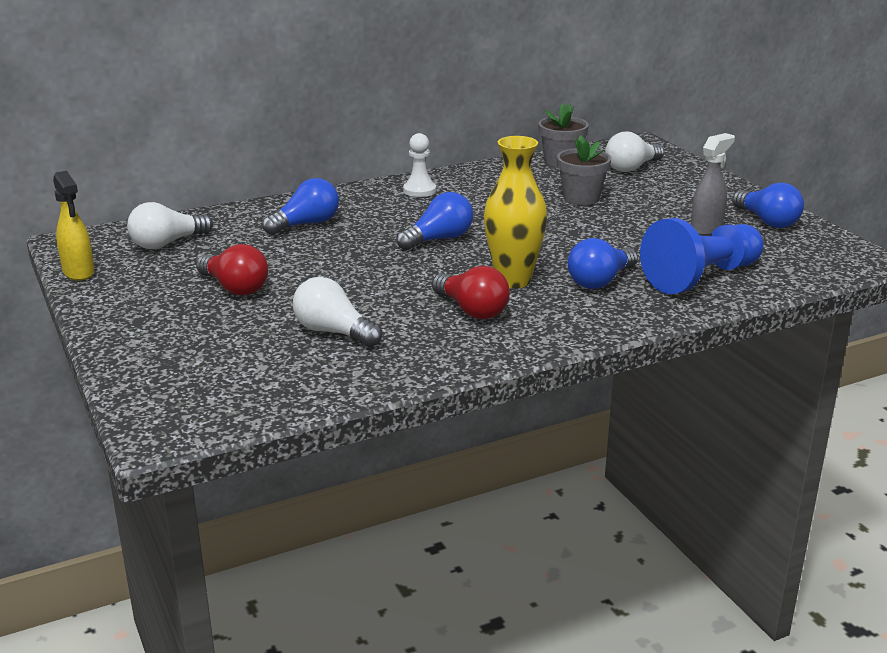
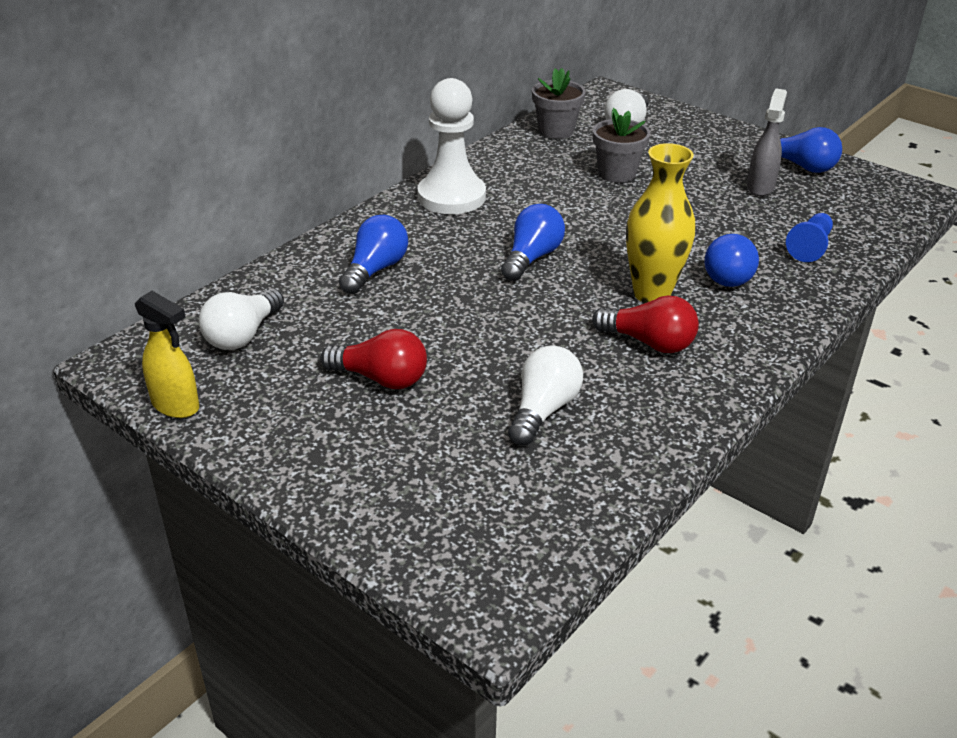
camera: 25 degrees left, 10 degrees up
(333, 332) = (543, 410): white light bulb -> white light bulb turned 105 degrees clockwise
(419, 190) = (451, 197): white pawn -> white pawn, size x1.86
(701, 277) = (810, 247): blue pawn -> blue pawn, size x0.54

